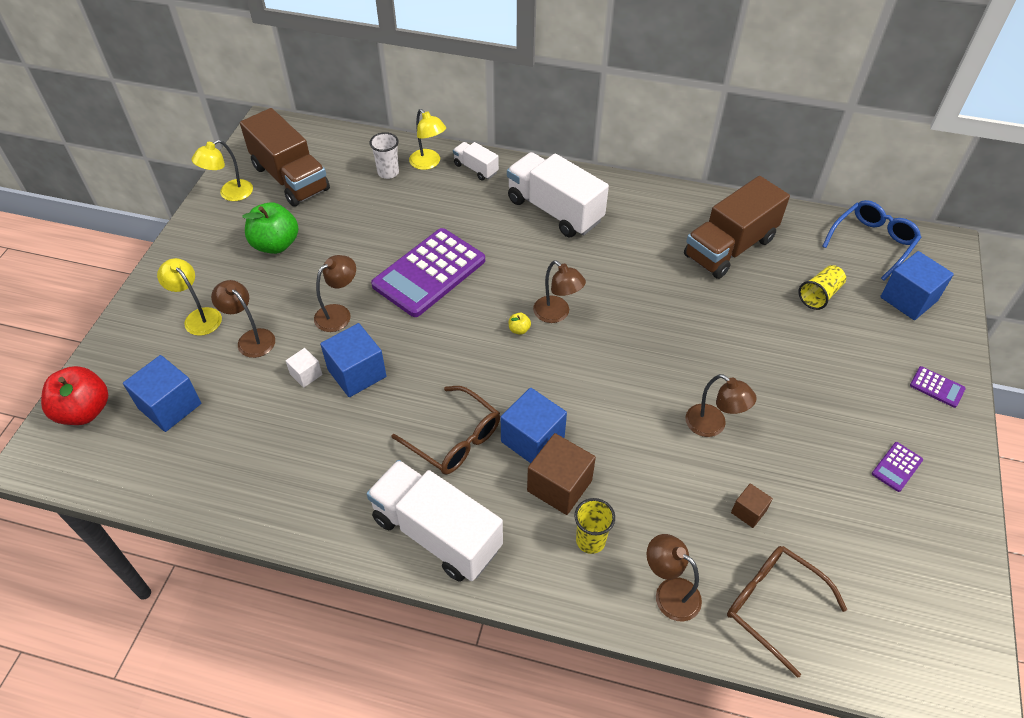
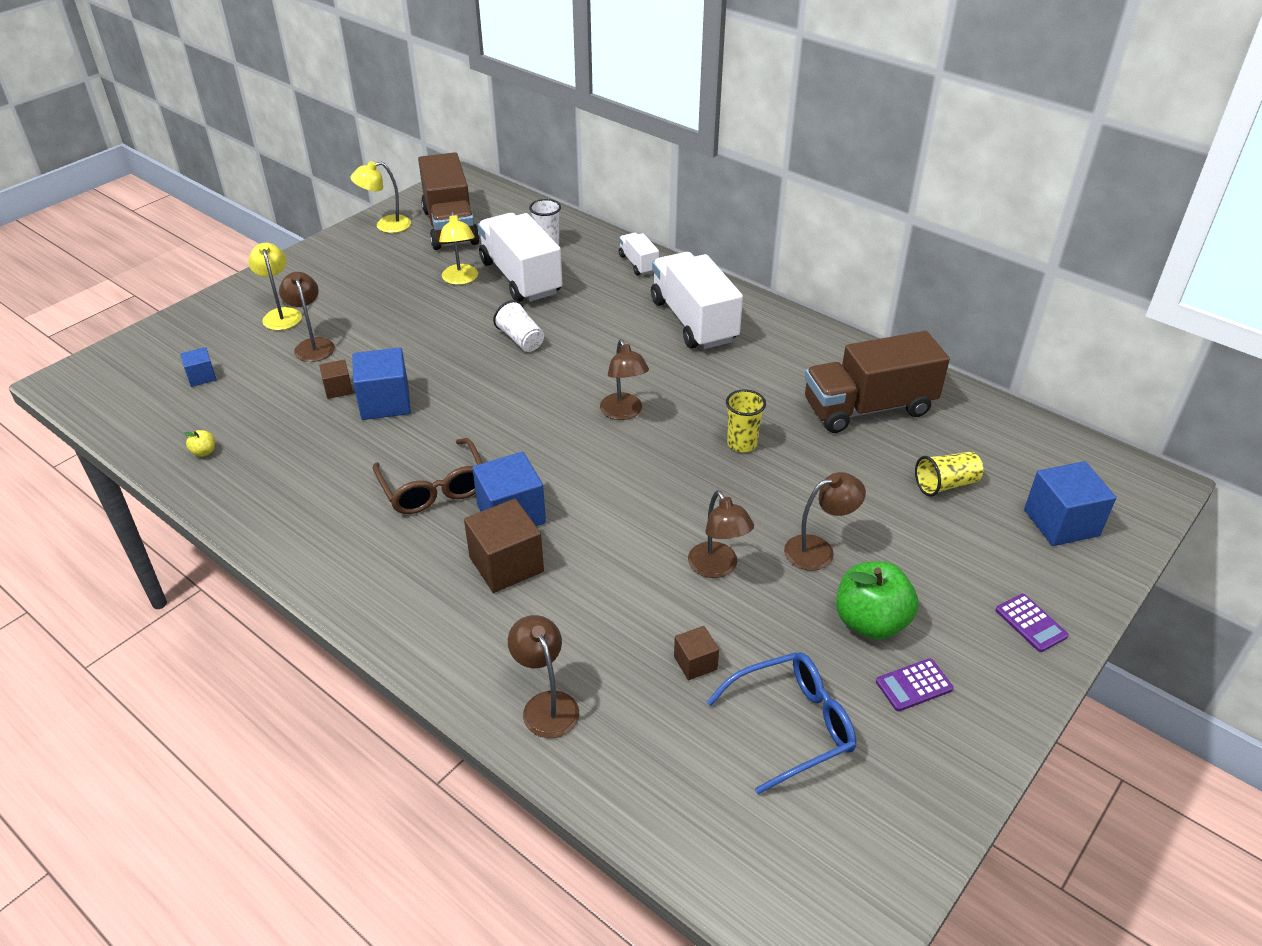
camera: 25 degrees right, 10 degrees down
(84, 411) = (130, 358): red apple -> none
(170, 406) = (201, 376): blue cube -> blue cube, size x0.54
(276, 244) = (394, 276): green apple -> green apple (871, 622)
(306, 374) = (338, 389): white cube -> brown cube
(339, 313) = (407, 348): brown lamp -> brown lamp (818, 550)
(428, 163) = (593, 248): yellow lamp -> yellow lamp (461, 279)
(429, 273) = (521, 339): purple calculator -> white cup
(436, 533) = (353, 562): white truck -> white truck (521, 278)
(519, 329) = (573, 414): yellow apple -> yellow apple (204, 452)
(590, 540) = (500, 625): yellow cup -> yellow cup (742, 444)
(773, 605) = (653, 763): brown glasses -> none
(872, 242) = (1056, 453): blue glasses -> blue glasses (792, 725)

